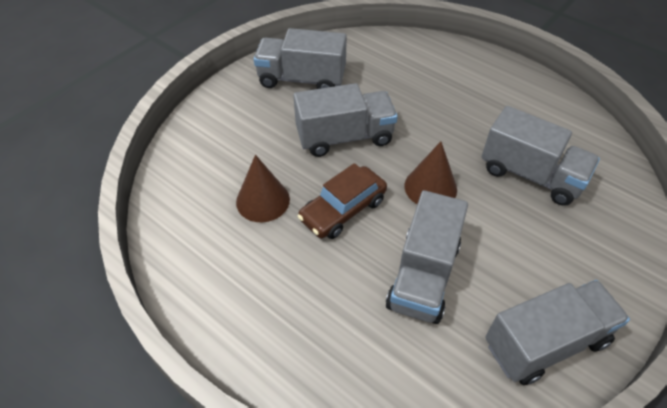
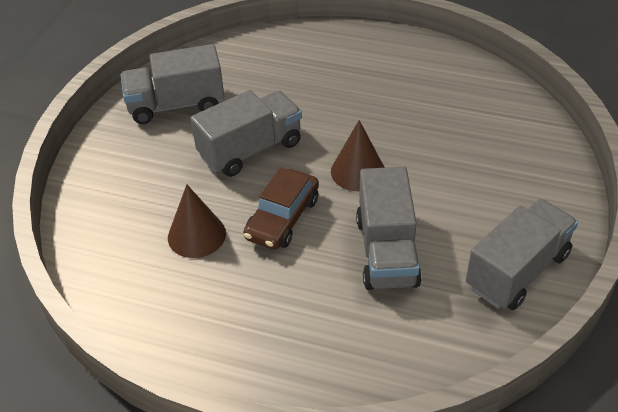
camera: 20 degrees left, 5 degrees down
(531, 175) = (446, 132): grey truck -> none

